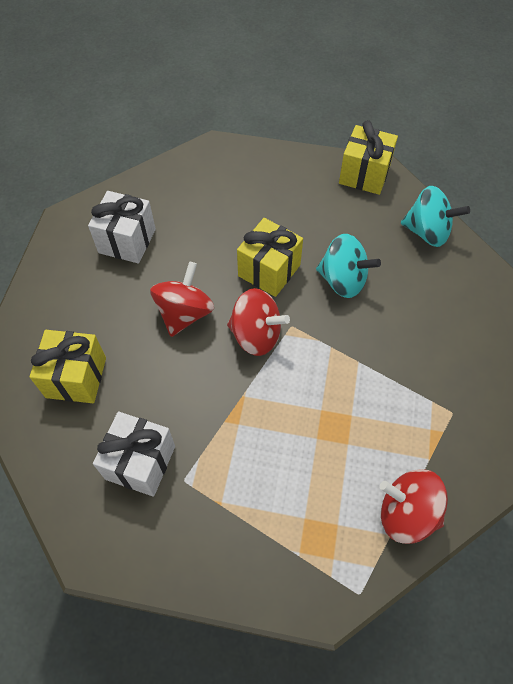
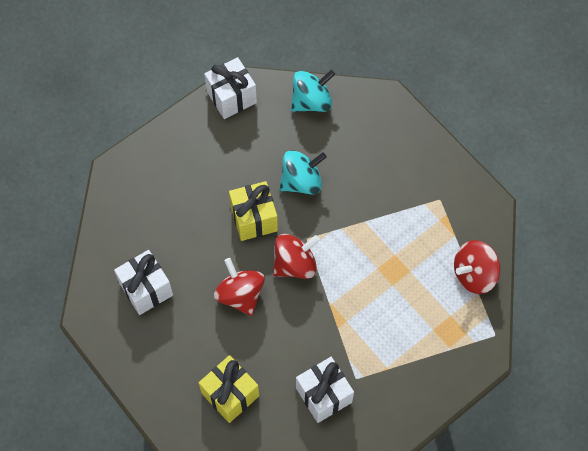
camera: 50 degrees left, 5 degrees up
(364, 175) = (231, 97): yellow gift -> white gift

